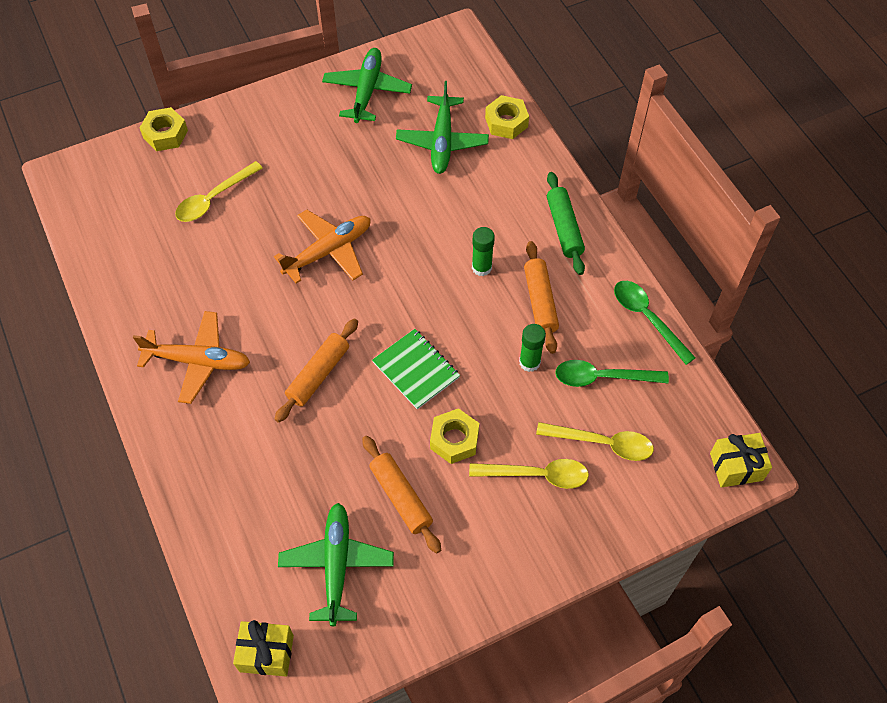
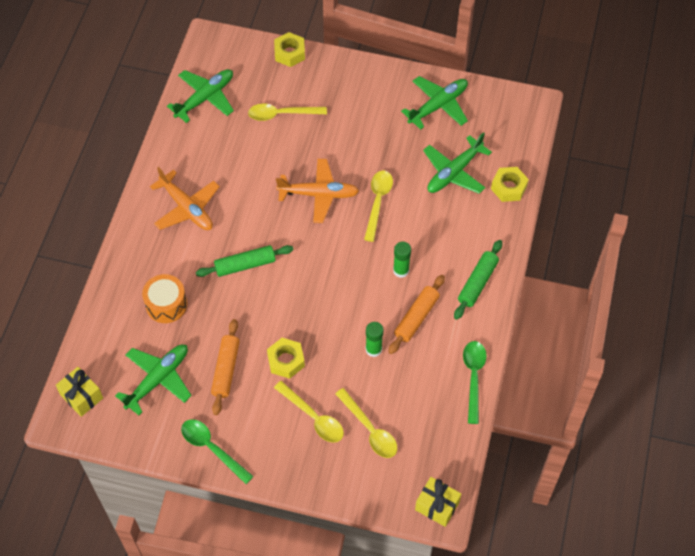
camera: 40 degrees right, 0 degrees up
(112, 236) = (205, 98): none -> green plane
(270, 478) = (166, 304): none -> orange drum
(318, 374) = (245, 265): orange rolling pin -> green rolling pin
(396, 218) = (378, 202): none -> yellow spoon
(416, 370) = (302, 304): green notebook -> none
(602, 377) = (409, 391): green spoon -> green spoon (212, 448)

